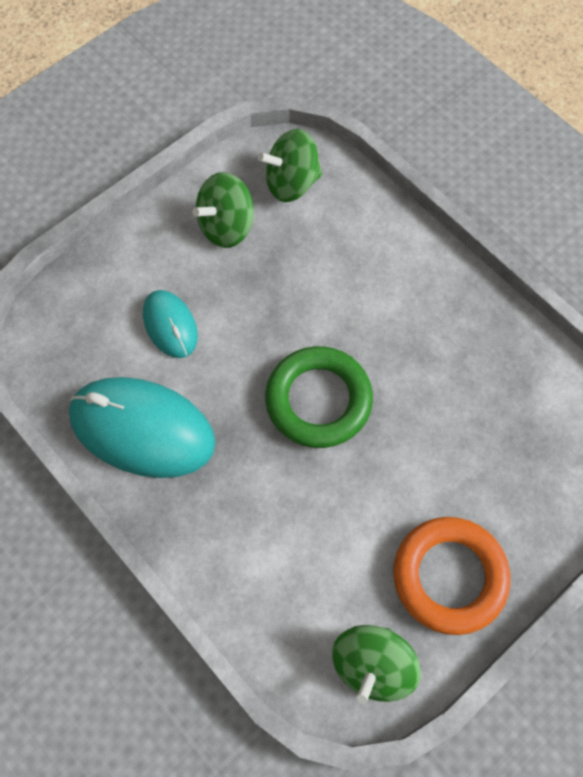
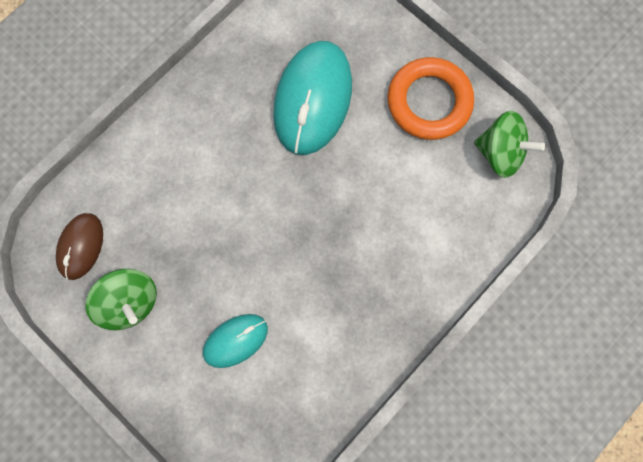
camera: 95 degrees left, 10 degrees up
(142, 429) = (336, 351): turquoise mouse -> turquoise mouse (313, 100)
(291, 183) = (81, 246): green spinning top -> brown mouse
(318, 400) = (297, 206): green ring -> none

